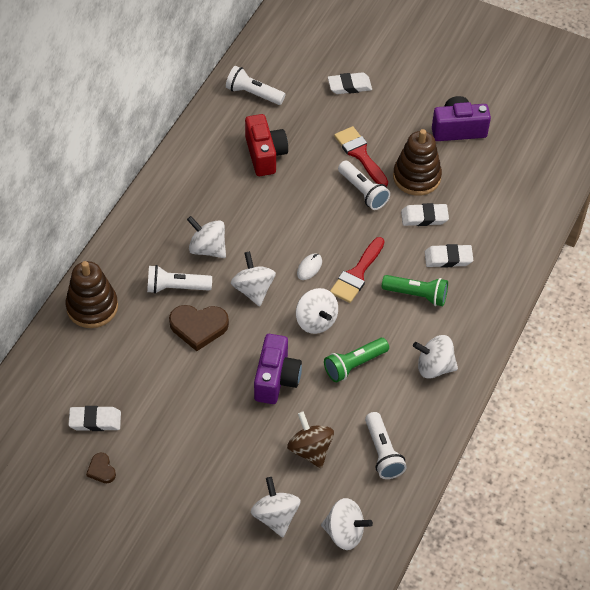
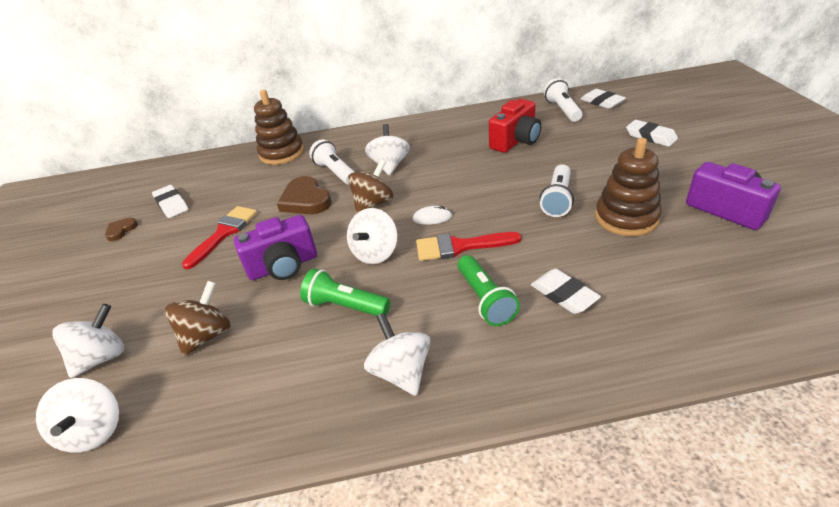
camera: 60 degrees right, 15 degrees down
(253, 289) = (373, 204): white spinning top -> brown spinning top
(360, 154) = (594, 177): red brush -> red brush (224, 233)
(382, 452) = (237, 398): white flashlight -> none
(424, 217) = (588, 249): white eraser -> white eraser (602, 102)

